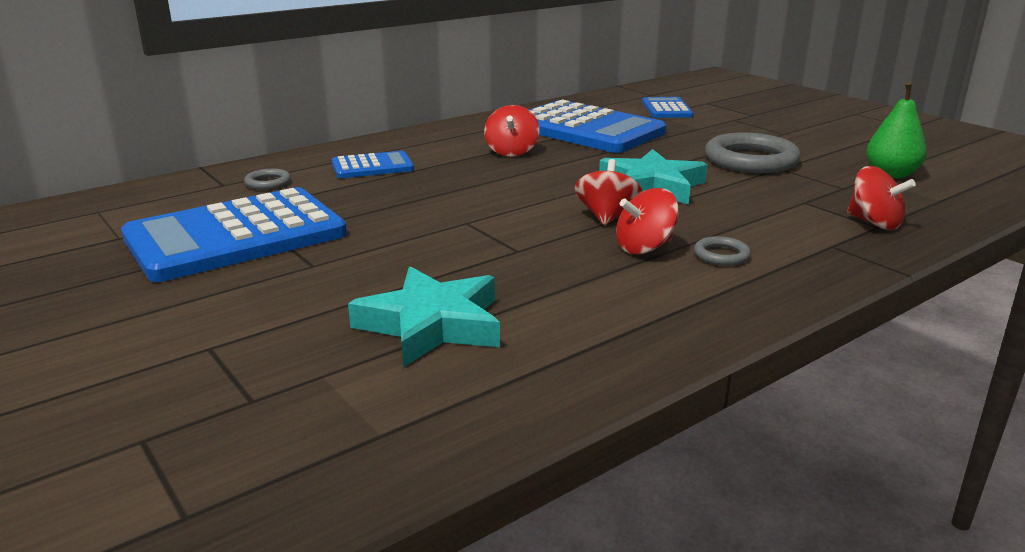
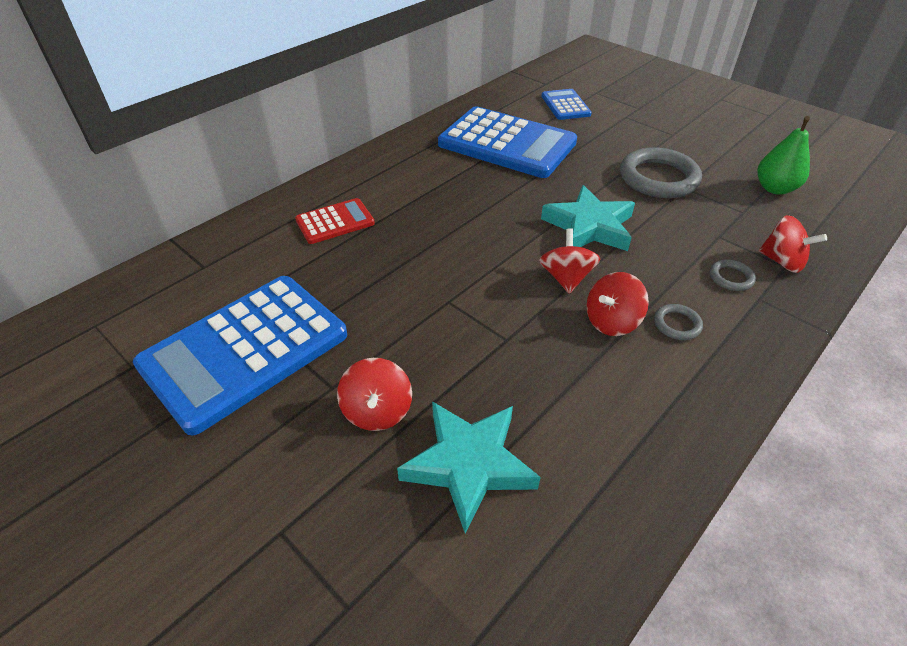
camera: 10 degrees left, 20 degrees up
(268, 182) = (245, 259): grey ring -> grey ring (731, 278)
(372, 166) = (335, 222): blue calculator -> red calculator
(511, 152) = (453, 185): red spinning top -> red spinning top (377, 411)

